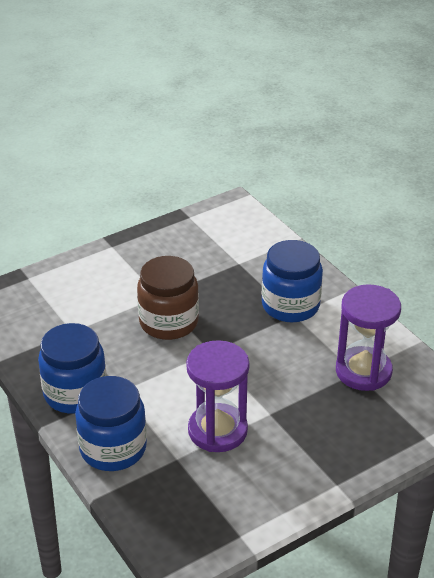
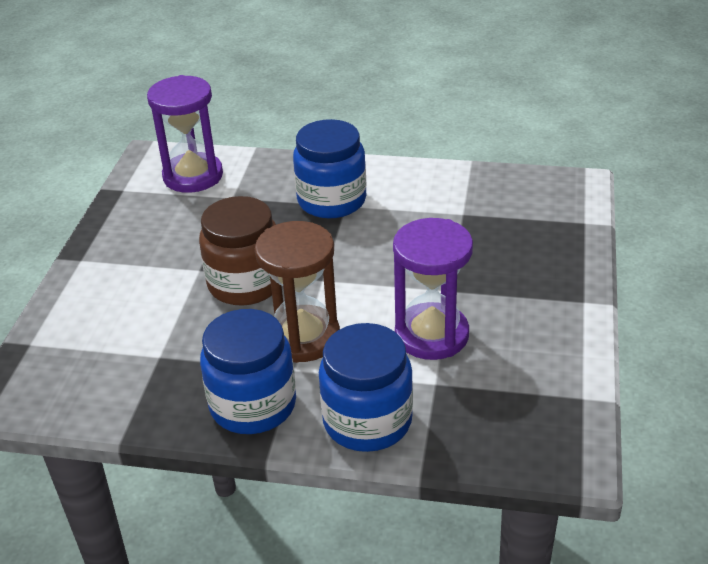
camera: 45 degrees left, 0 degrees up
(151, 376) = (303, 337): none -> brown hourglass
(363, 371) = (467, 209): purple hourglass -> purple hourglass (193, 176)

